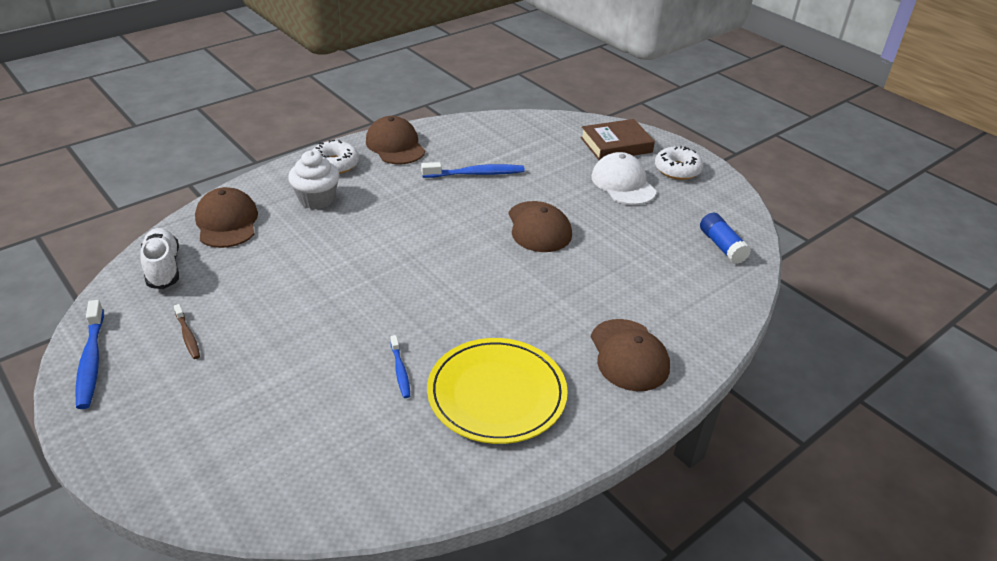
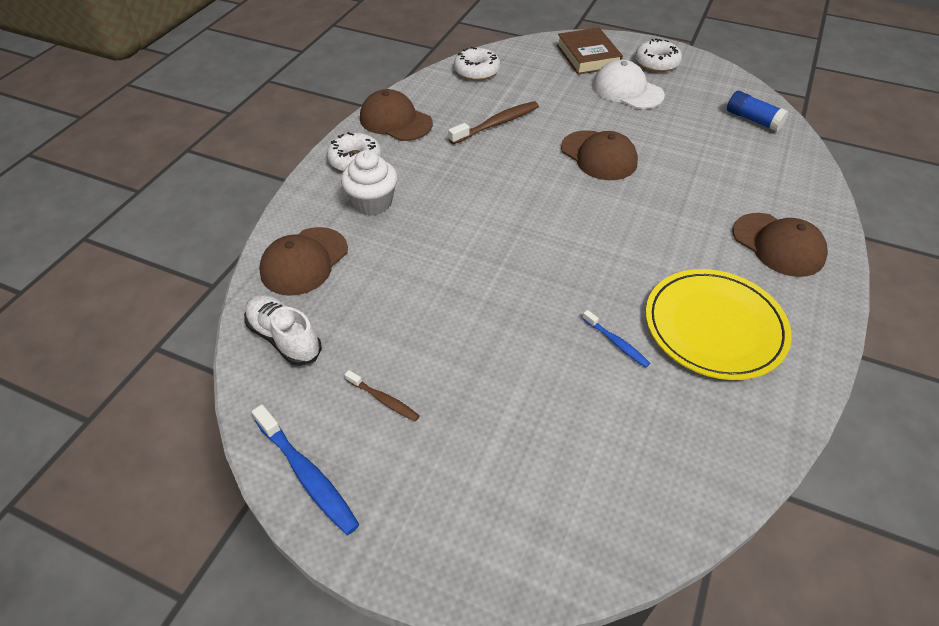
camera: 25 degrees left, 10 degrees up
(227, 222) = (304, 261): brown cap -> brown cap turned 105 degrees counterclockwise
(476, 174) = (497, 124): blue toothbrush -> brown toothbrush
(502, 128) = (476, 71): none -> white donut
(616, 145) = (588, 56): brown book -> brown book turned 60 degrees counterclockwise

